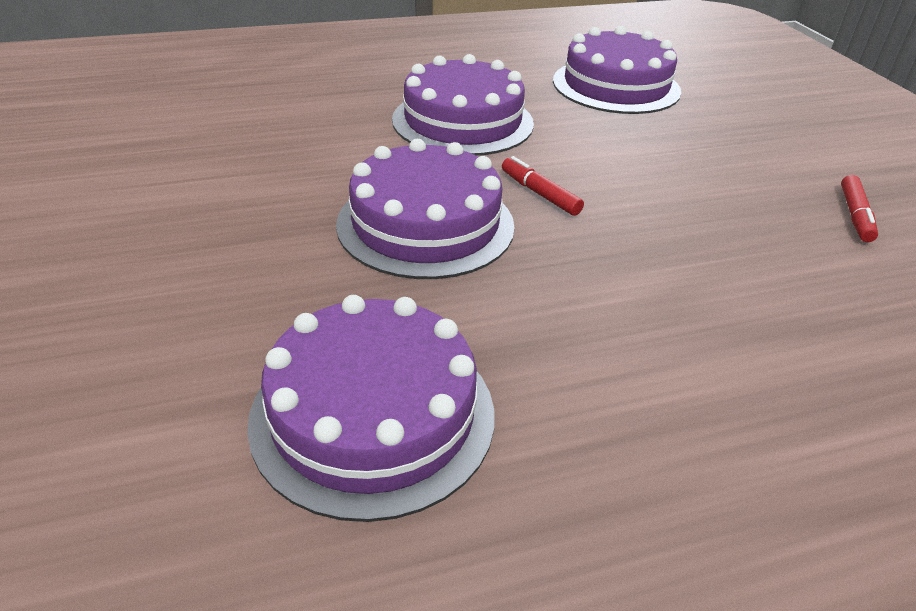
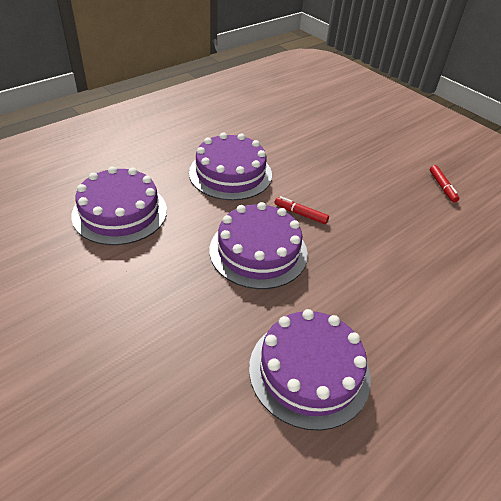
camera: 25 degrees left, 5 degrees up
(616, 86) = (293, 127): purple cake -> purple cake (120, 212)

